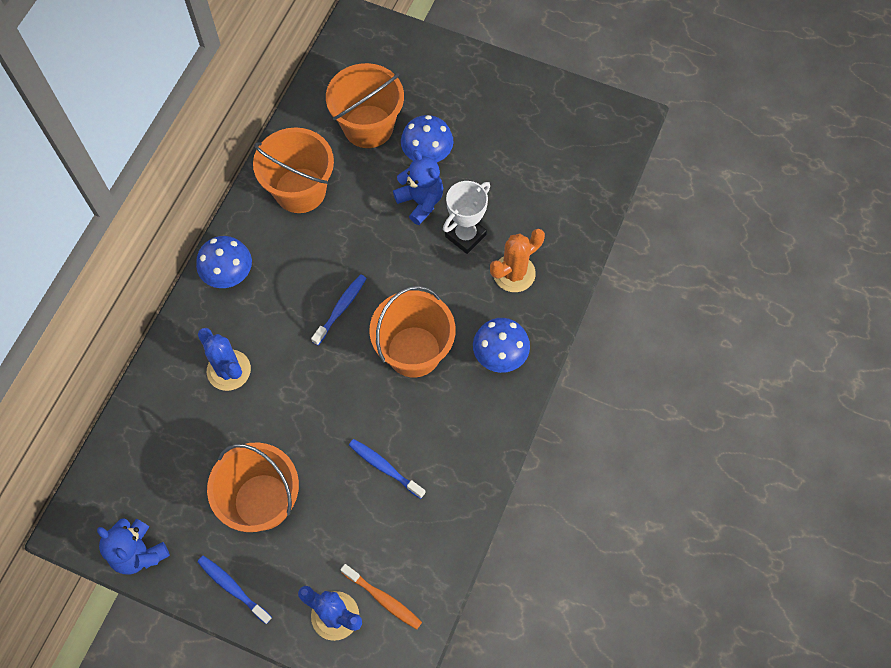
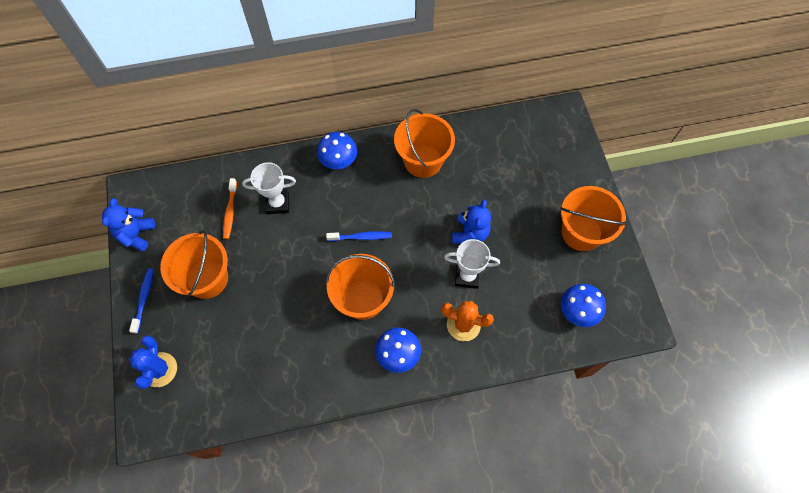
camera: 55 degrees right, 0 degrees up
(229, 370) = (277, 203): blue cactus -> white trophy
(368, 126) = (498, 168): orange bucket -> orange bucket (581, 232)
(383, 599) = (187, 391): orange toothbrush -> orange toothbrush (230, 212)
(384, 467) = (273, 334): blue toothbrush -> none
(427, 154) = (506, 214): blue mushroom -> blue mushroom (577, 311)

